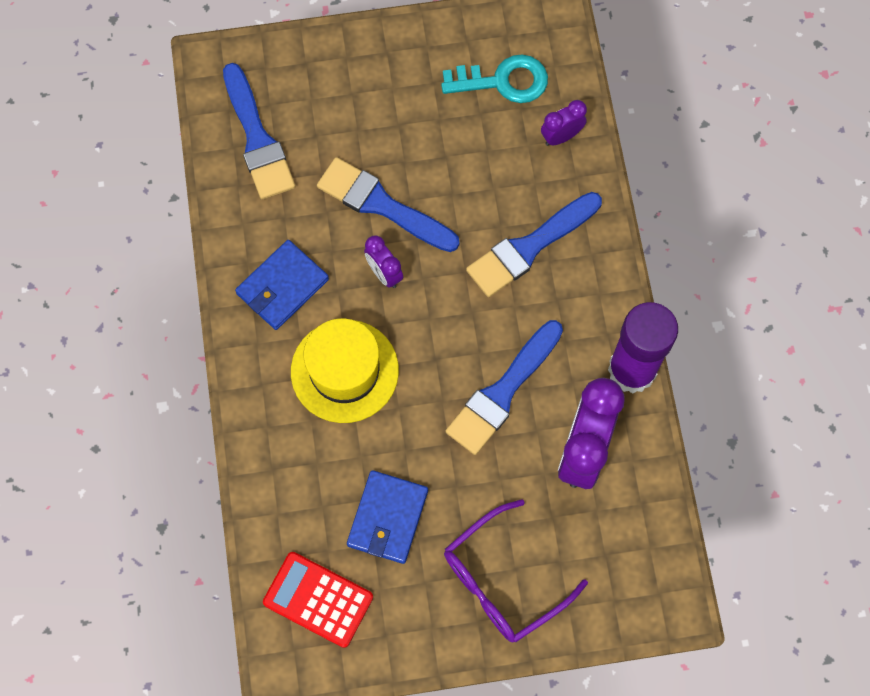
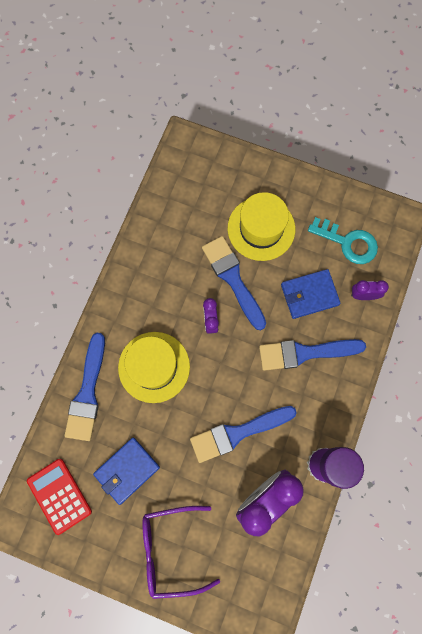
camera: 30 degrees right, 5 degrees up
(257, 139) = (185, 200): blue brush -> blue brush (87, 393)
(282, 287) = (148, 296): blue wallet -> blue wallet (309, 295)
(380, 122) = (261, 228): none -> yellow hat

